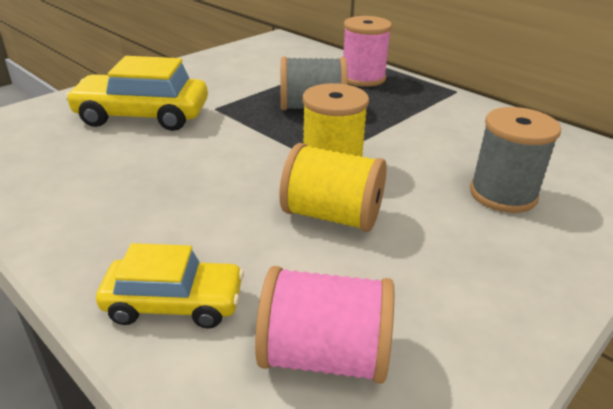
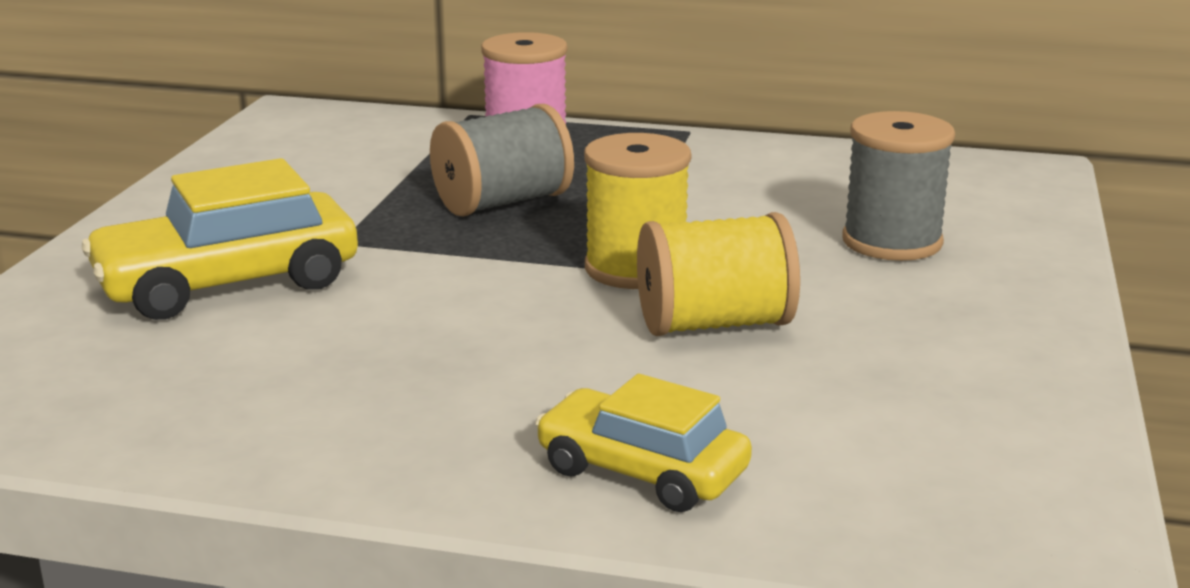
camera: 30 degrees left, 10 degrees down
(174, 303) = (642, 471): yellow car -> yellow car turned 120 degrees counterclockwise
(324, 355) = (882, 453): pink spool -> none

